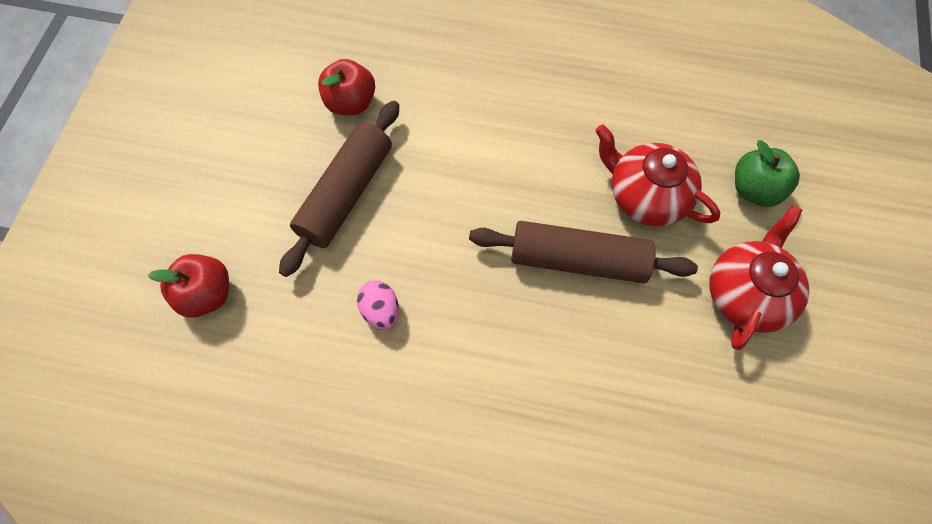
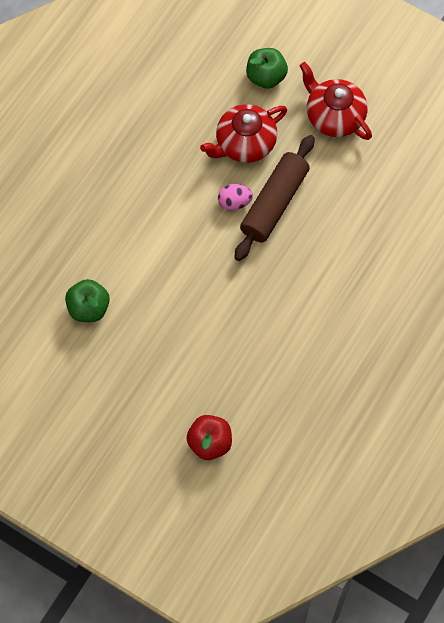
camera: 70 degrees left, 0 degrees up
(346, 194) = (166, 332): brown rolling pin -> none
(351, 103) = (88, 308): red apple -> green apple
(381, 310) = (264, 335): pink egg -> pink egg (234, 202)

